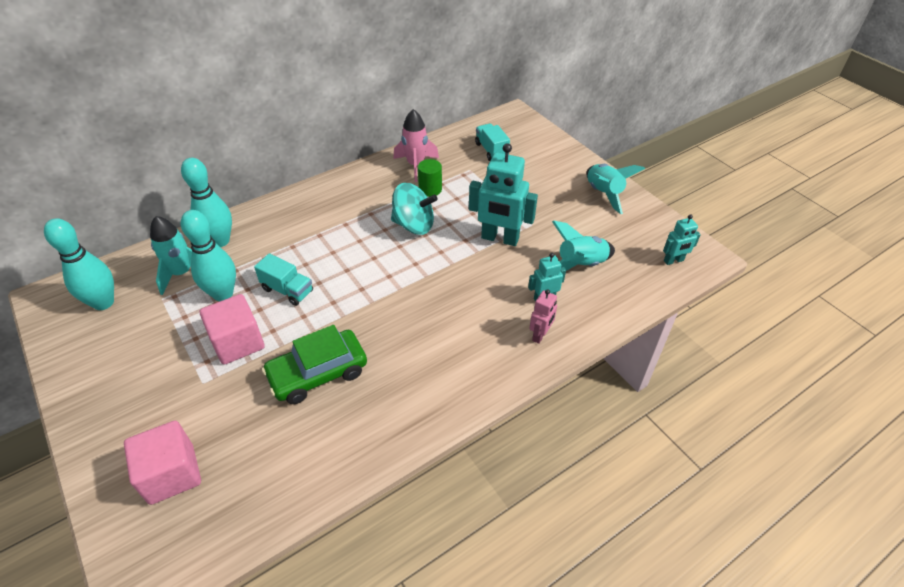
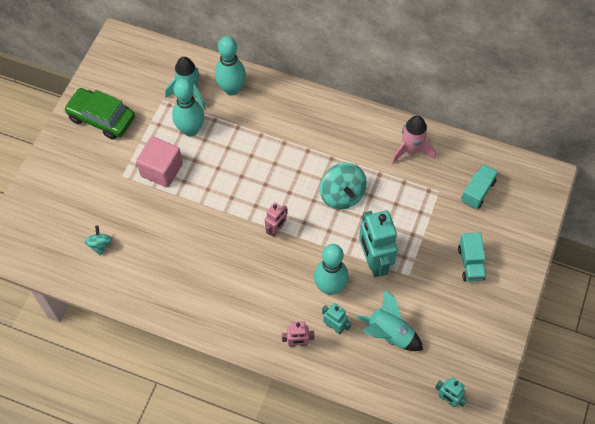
camera: 55 degrees right, 15 degrees up
(103, 302) = (136, 73): turquoise bowling pin -> turquoise bowling pin (330, 287)
(172, 474) = (60, 210): pink cube -> none
(262, 454) = (100, 245): none -> turquoise spinning top
(287, 290) = (221, 163): turquoise truck -> turquoise truck (470, 263)
(318, 373) = (171, 231): green car -> green car (101, 118)
(402, 287) = (276, 229): none -> pink robot
(430, 189) = (390, 179): green cylinder -> none
(604, 194) = (491, 308): turquoise rocket -> none

